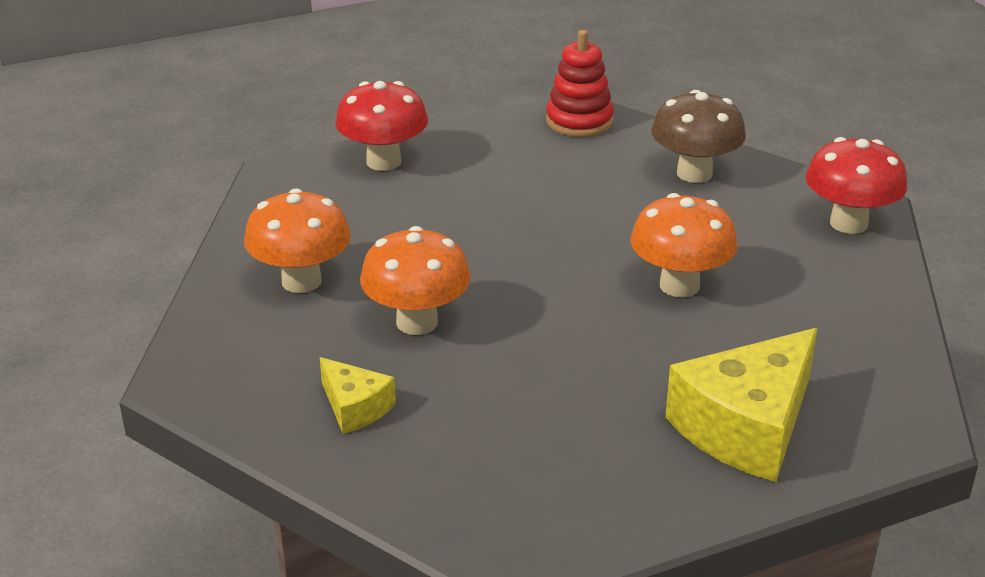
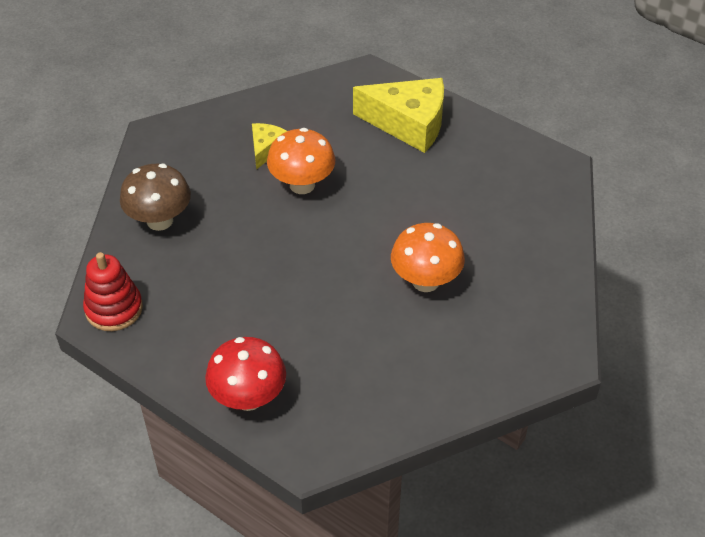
camera: 120 degrees left, 15 degrees up
(301, 281) = (429, 359): orange mushroom -> none
(355, 407) = (518, 270): yellow cheese -> yellow cheese (266, 149)
(848, 223) = (182, 136): red mushroom -> none

